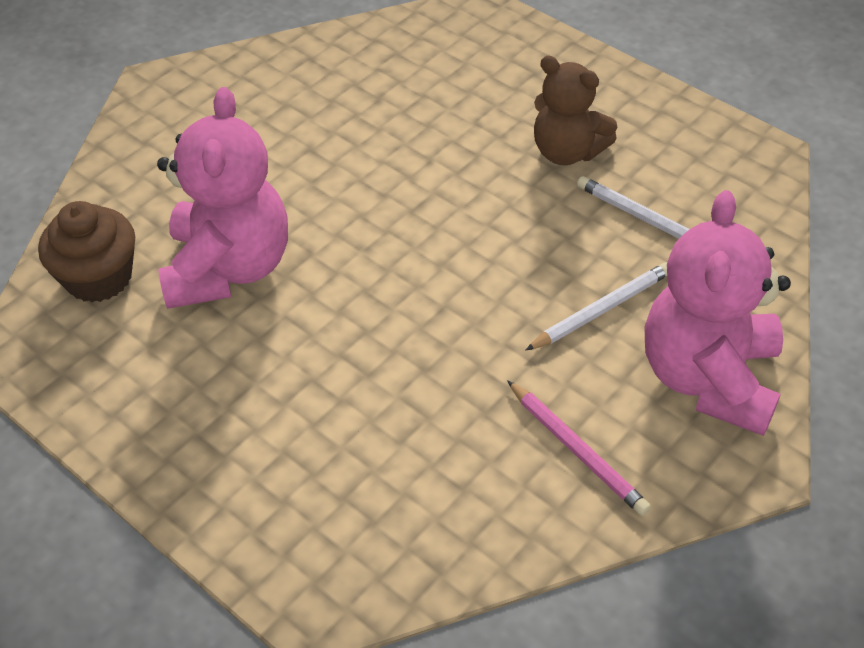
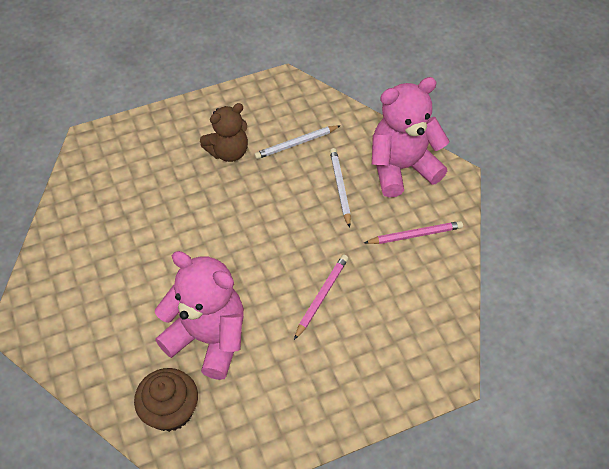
camera: 65 degrees left, 5 degrees up
(374, 369) = (321, 296): none -> pink pencil
(708, 378) = (402, 168): pink teddy bear -> pink teddy bear turned 120 degrees clockwise

